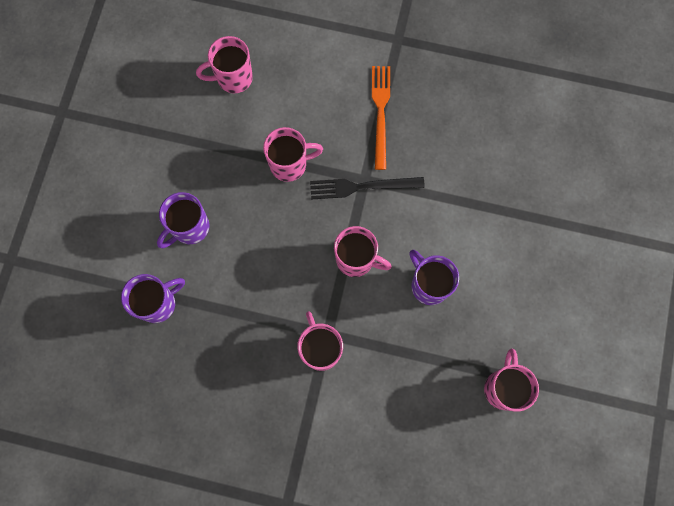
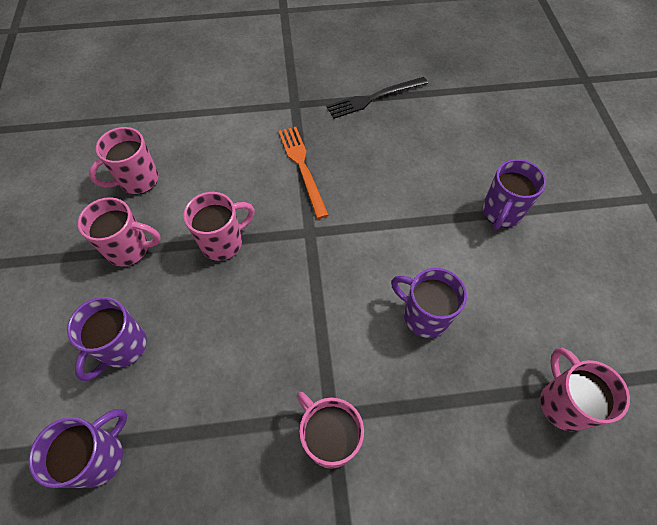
camera: 20 degrees left, 15 degrees down
(356, 259) = (332, 316): pink mug -> pink mug (129, 249)
(362, 187) = (310, 240): black fork -> black fork (374, 98)
(538, 218) = (501, 213): none -> purple mug

